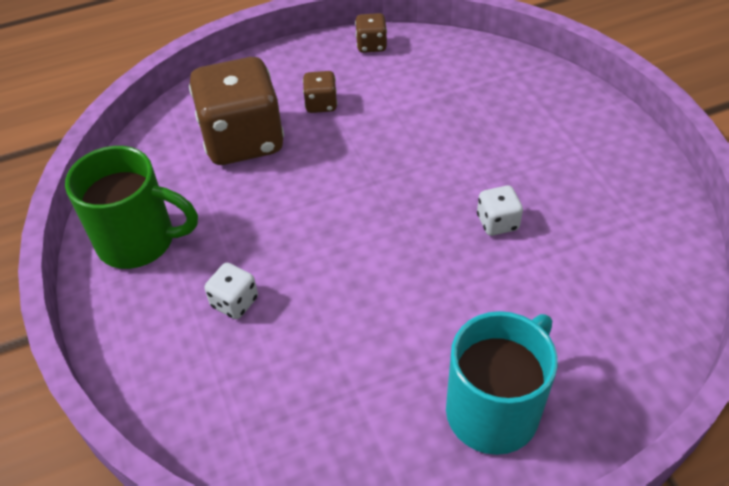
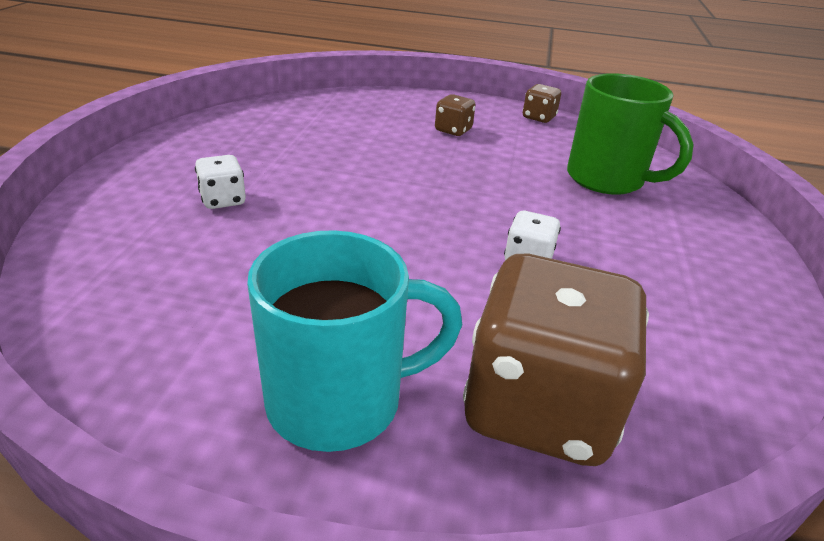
camera: 30 degrees right, 15 degrees down
(139, 241) = (213, 141): green mug -> green mug (608, 180)
(243, 140) = (364, 125): brown dice -> brown dice (539, 408)

